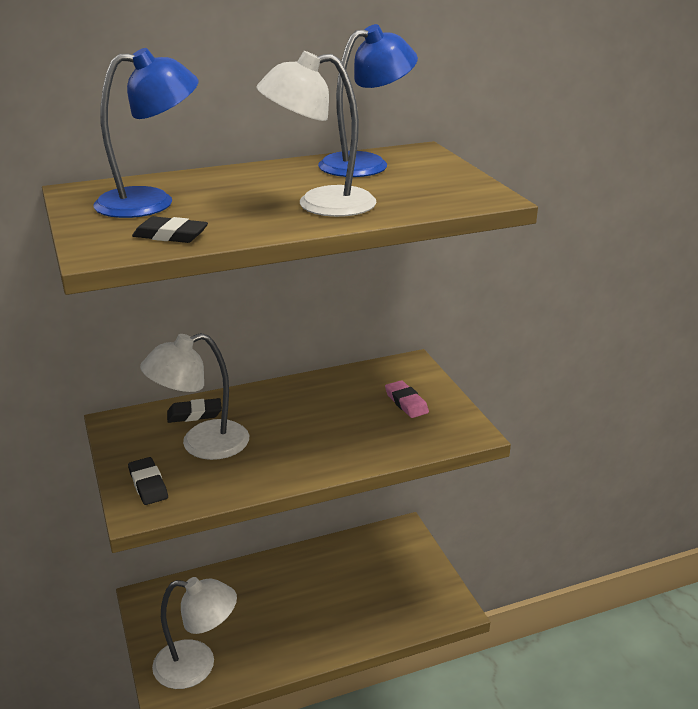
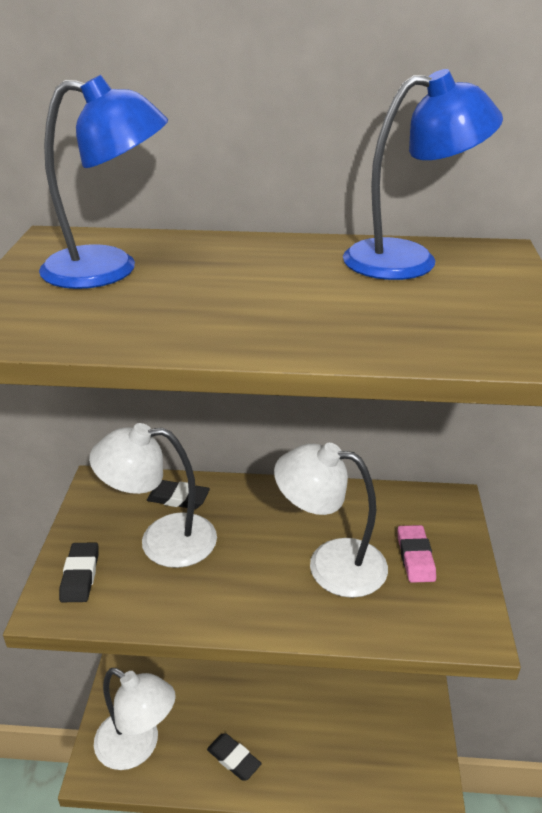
camera: 25 degrees right, 5 degrees up
(170, 235) = (78, 324): black eraser -> black eraser (234, 759)
(320, 204) = (296, 314): white lamp -> white lamp (330, 564)

